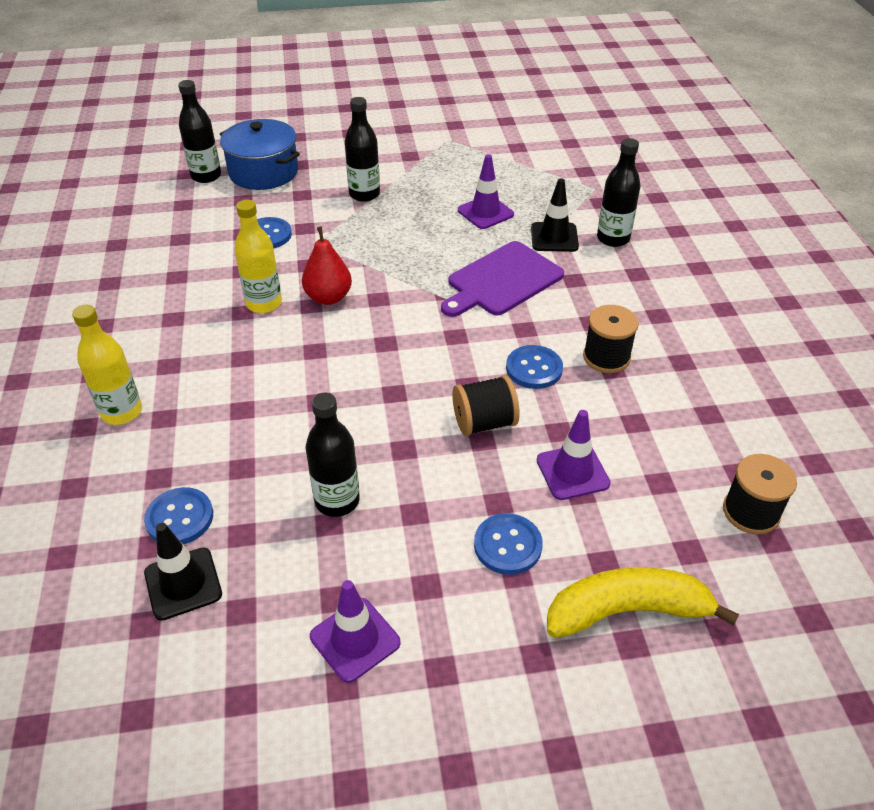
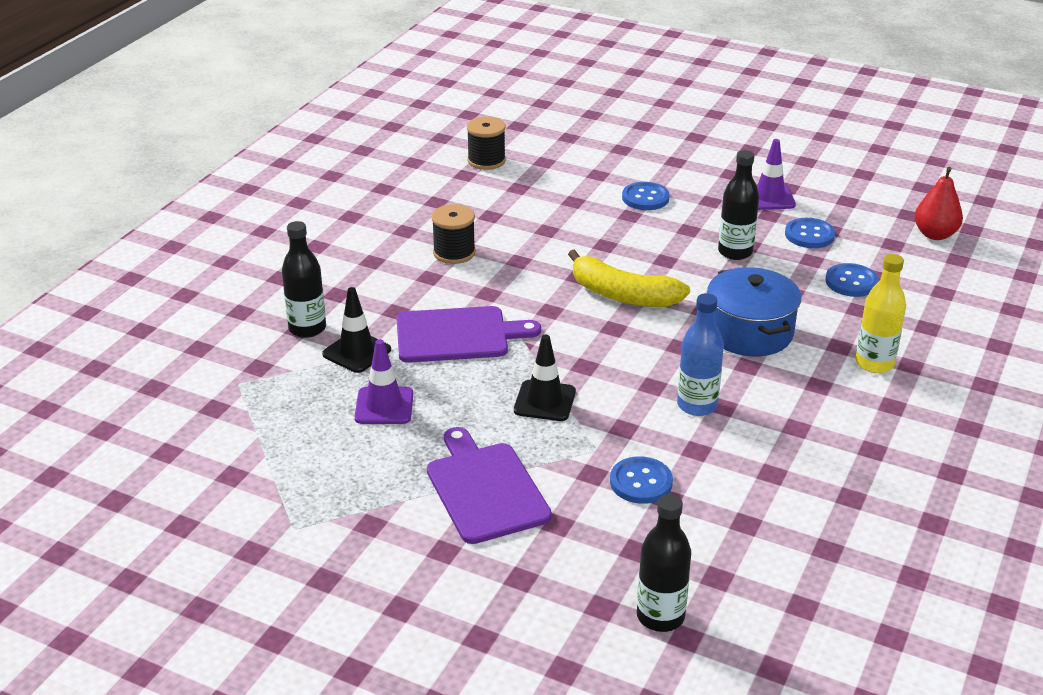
camera: 145 degrees left, 10 degrees down
(183, 583) = (862, 251): black traffic cone -> black traffic cone (544, 401)
(263, 172) = (578, 586): blue pot -> blue pot (749, 332)
(264, 303) = (697, 405): yellow bottle -> blue bottle
(328, 297) = (630, 385): red pear -> red pear (935, 234)
(364, 194) = (485, 489): black bottle -> purple cutting board
(484, 423) = (593, 252): black spool -> none
(534, 369) = (517, 267): blue button -> blue button (809, 235)
(572, 472) = (565, 210): purple traffic cone -> none
(627, 611) = (609, 157): yellow banana -> yellow banana (622, 295)

